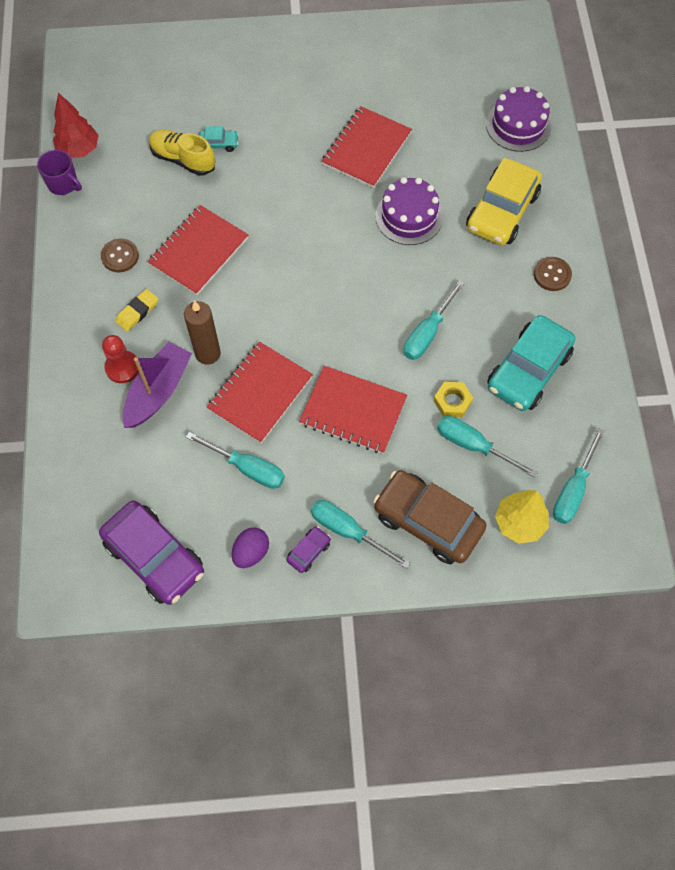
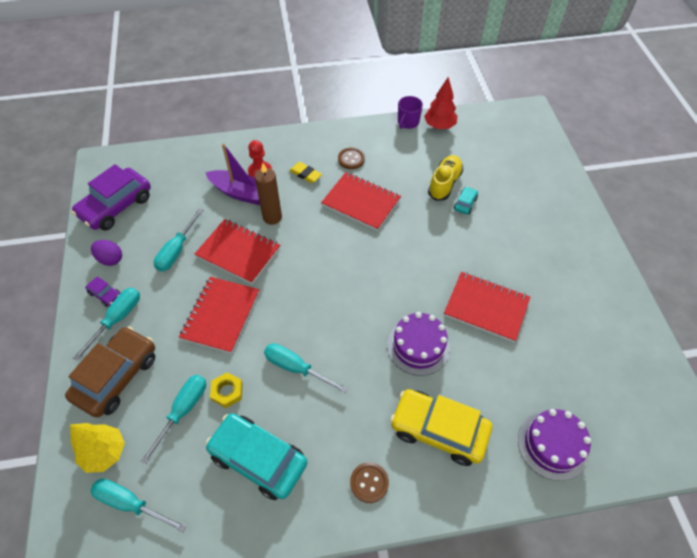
camera: 85 degrees right, 10 degrees down
(219, 144) = (465, 204): turquoise car -> turquoise car turned 150 degrees counterclockwise

